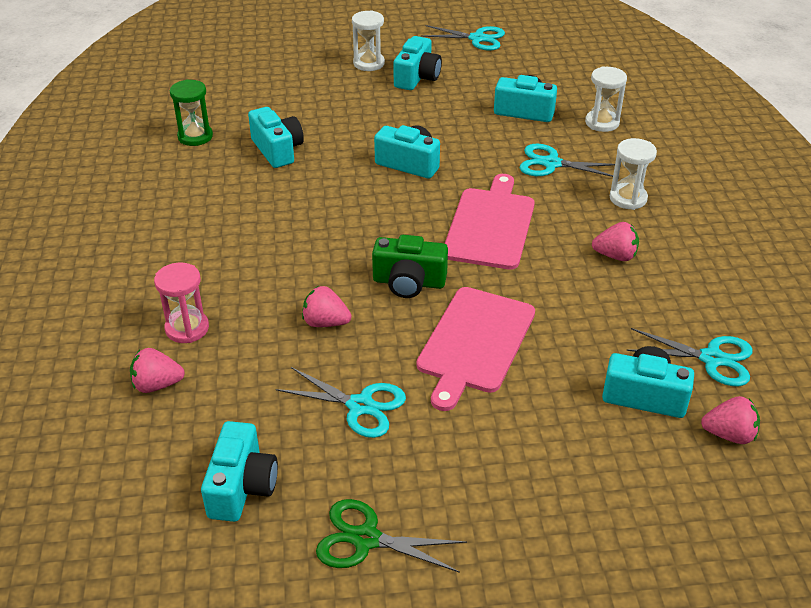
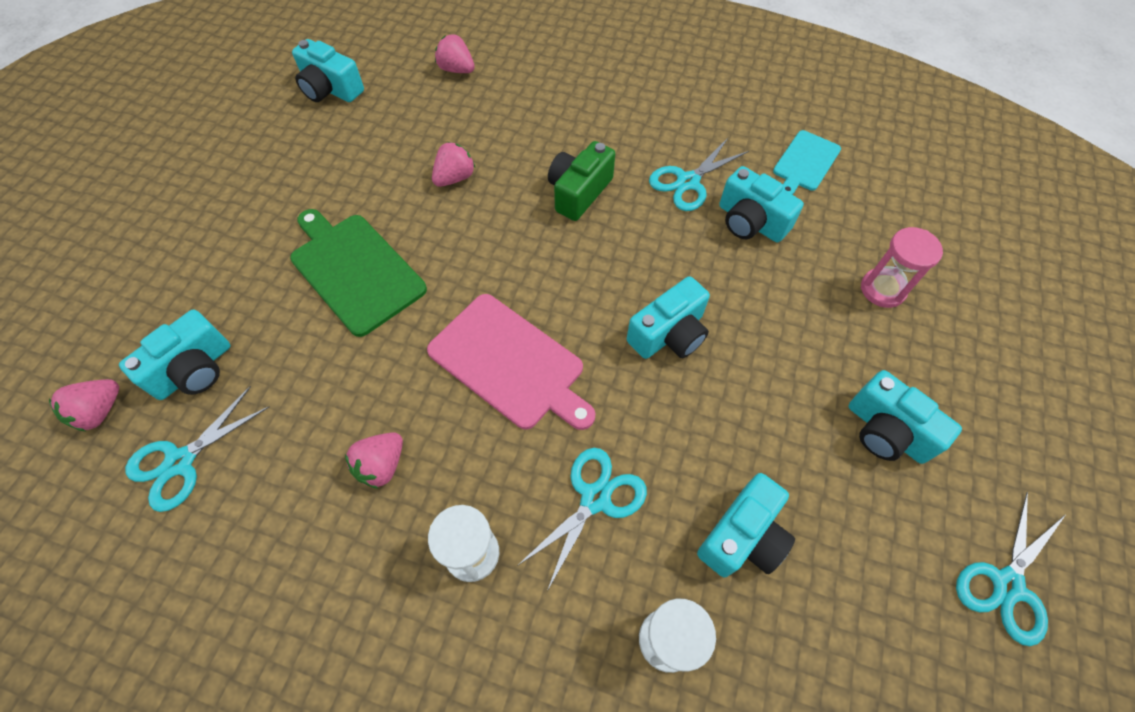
camera: 115 degrees right, 20 degrees up
(157, 385) = (456, 70): pink strawberry -> pink strawberry turned 75 degrees counterclockwise
(187, 328) = (506, 96): pink hourglass -> pink hourglass (882, 289)
(195, 136) = (805, 162): green hourglass -> turquoise cutting board
(277, 150) = (750, 222): turquoise camera -> turquoise camera turned 45 degrees clockwise
(360, 406) = (348, 169): turquoise scissors -> turquoise scissors (687, 182)
(366, 539) = (236, 135): green scissors -> none
(369, 63) = (944, 385): white hourglass -> none
(409, 282) = (466, 254): green camera -> green camera (579, 192)
(474, 343) = (355, 270): pink cutting board -> green cutting board

